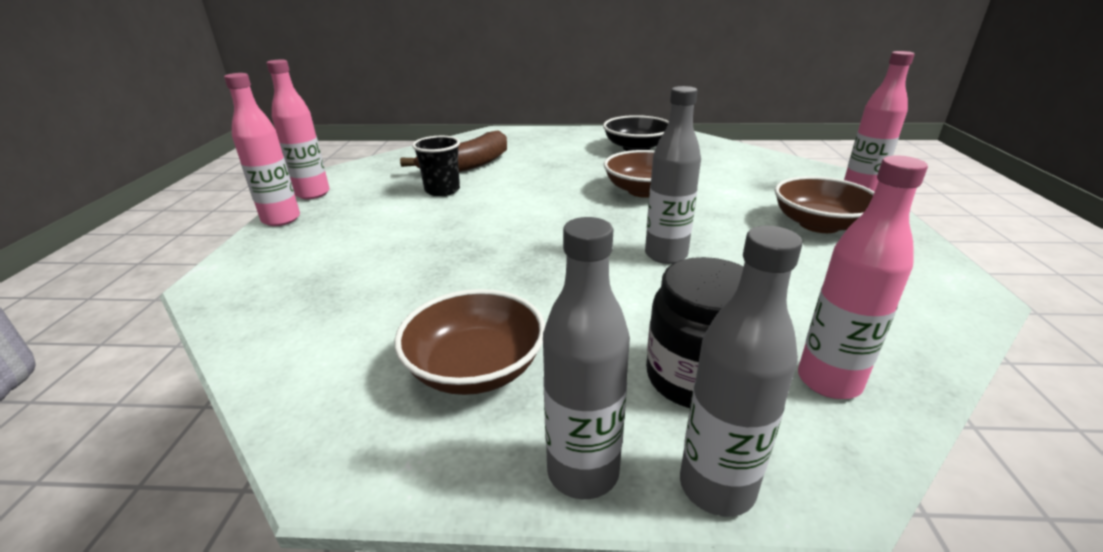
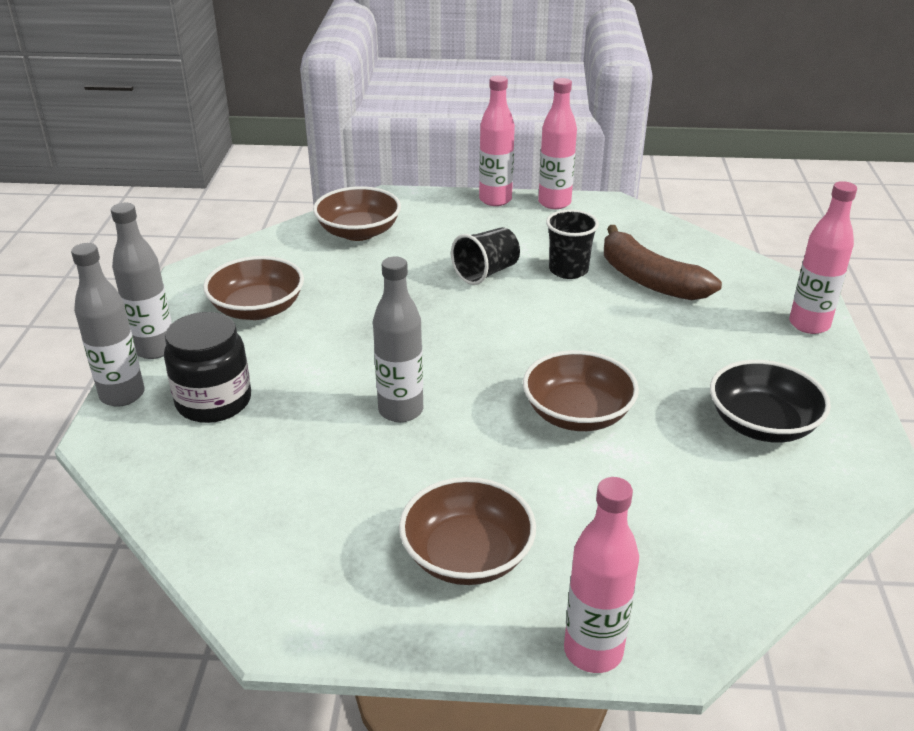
camera: 90 degrees right, 5 degrees up
(296, 300) = (358, 232): none -> brown bowl
(433, 222) = (486, 272): none -> black cup
(828, 381) = (186, 468): pink bottle -> pink bottle (809, 324)

